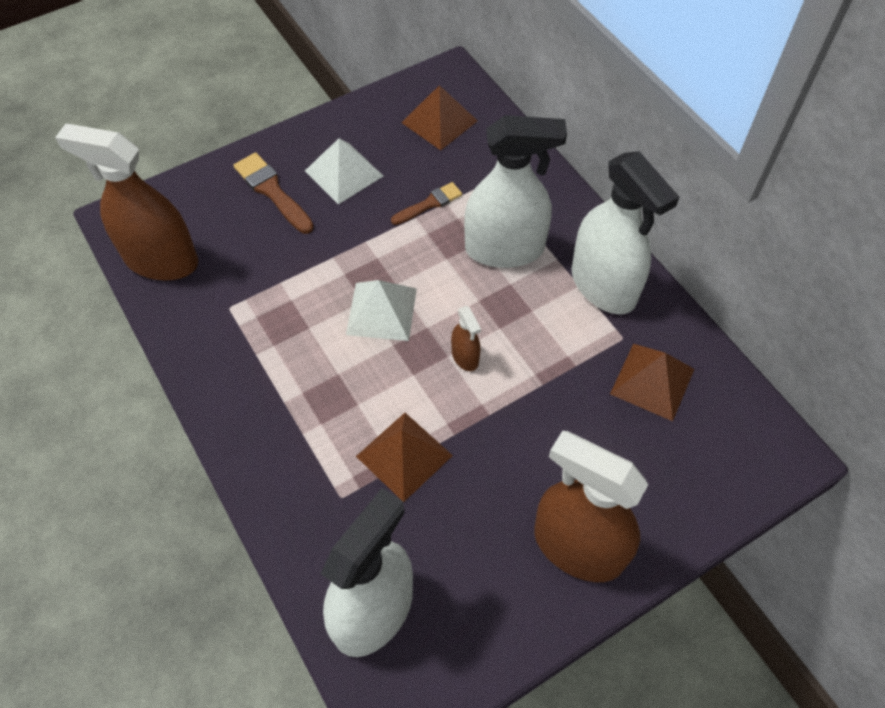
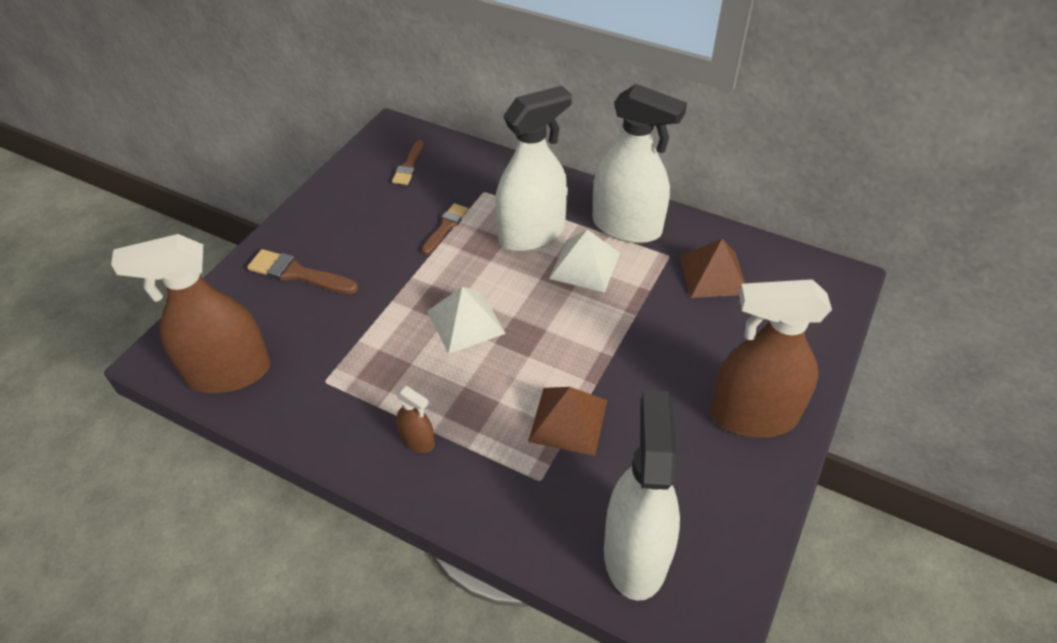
camera: 30 degrees left, 10 degrees down
(344, 173) = (354, 234): white pyramid -> white pyramid (585, 265)
(439, 121) = (409, 166): brown pyramid -> brown brush
(465, 356) = (560, 323): brown spray bottle -> brown spray bottle (417, 440)

